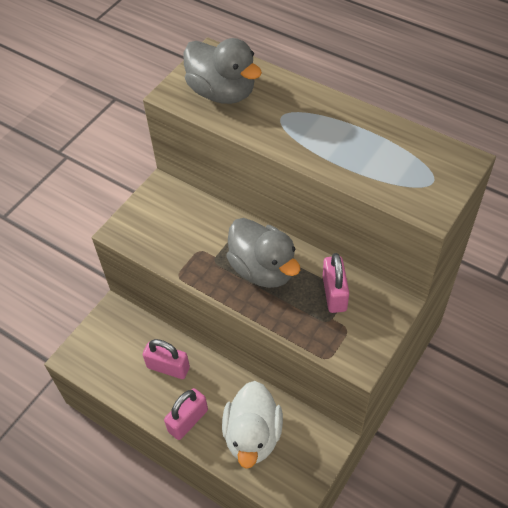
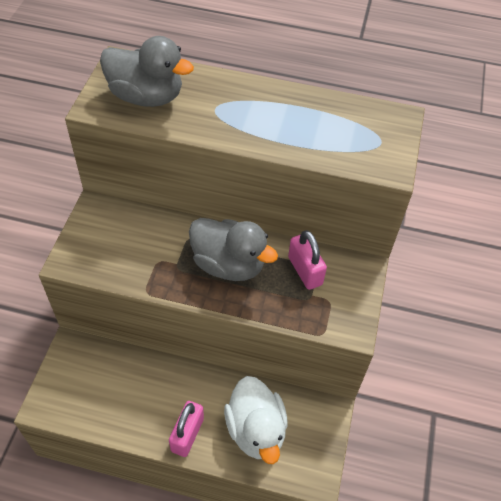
camera: 25 degrees left, 0 degrees up
(168, 367) = (148, 387): pink padlock -> none

